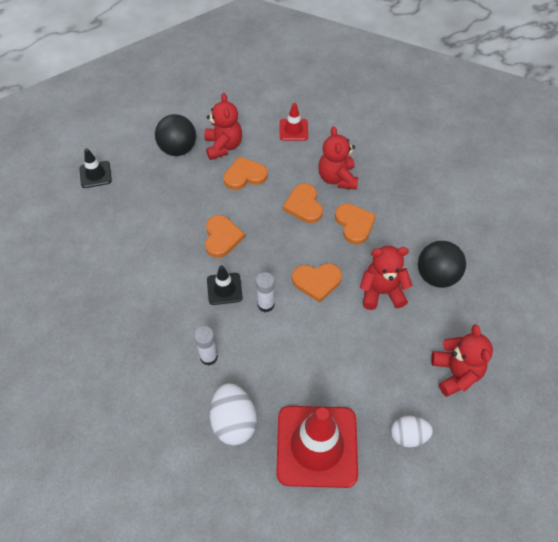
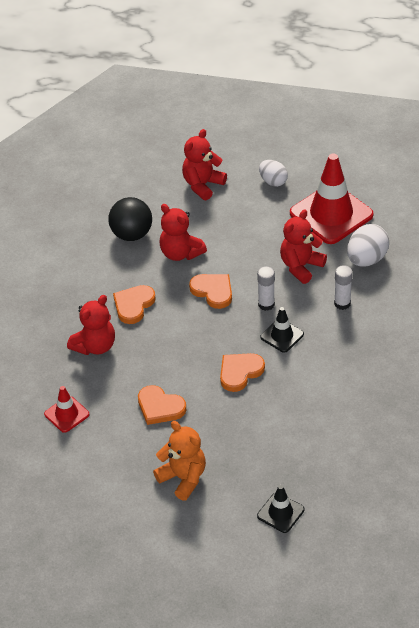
camera: 130 degrees left, 10 degrees down
(178, 149) = (183, 478): black ball -> orange teddy bear
(223, 146) = (143, 448): red teddy bear -> red teddy bear (301, 266)
(304, 205) = (148, 347): orange heart -> none

